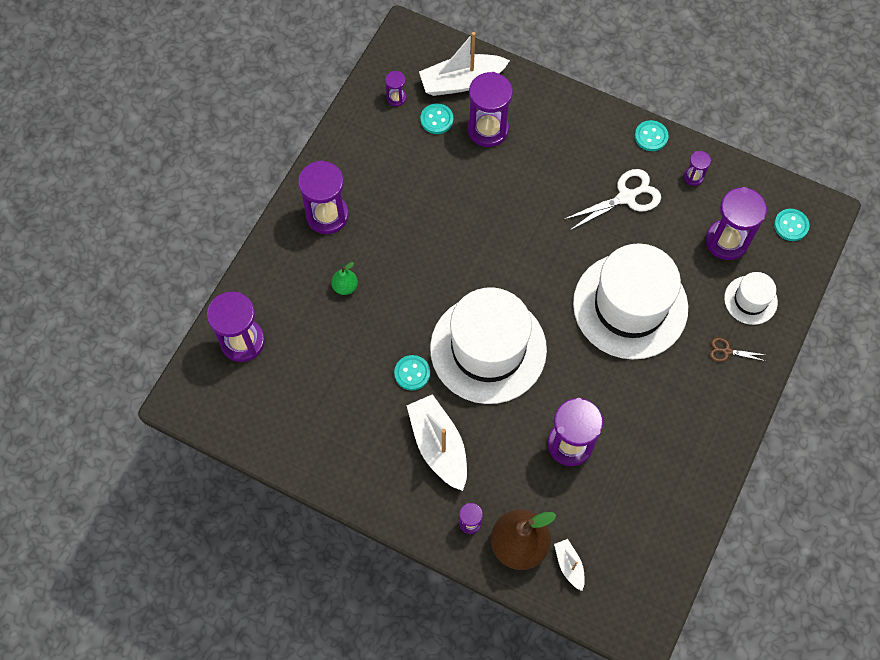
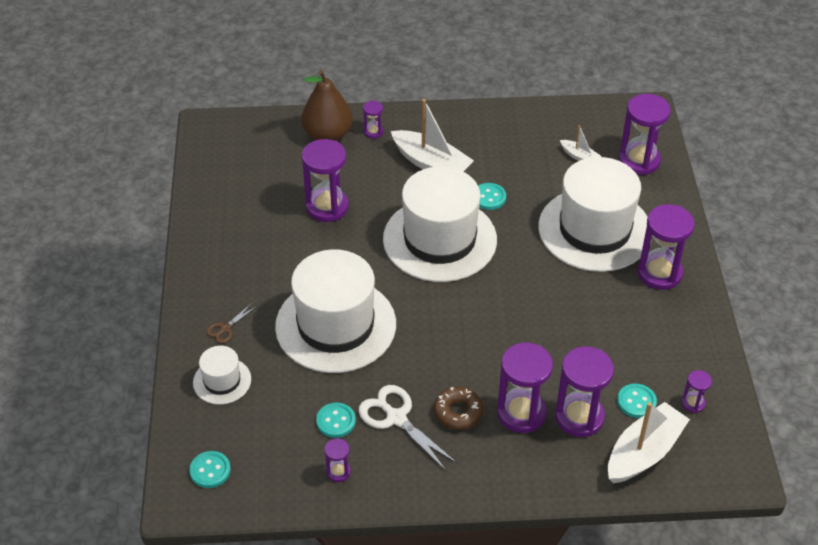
camera: 150 degrees right, 20 degrees down
(345, 286) = (594, 229): green pear -> white hat
(569, 565) = (282, 139): white boat -> white boat (579, 157)
(576, 178) = (458, 412): none -> brown donut
(626, 197) = (396, 418): white scissors -> white scissors turned 105 degrees clockwise
(651, 136) = (407, 493): turquoise button -> turquoise button (336, 421)
(726, 241) = (271, 424): purple hourglass -> purple hourglass (521, 413)
(727, 351) = (225, 328): brown scissors -> brown scissors turned 150 degrees clockwise

